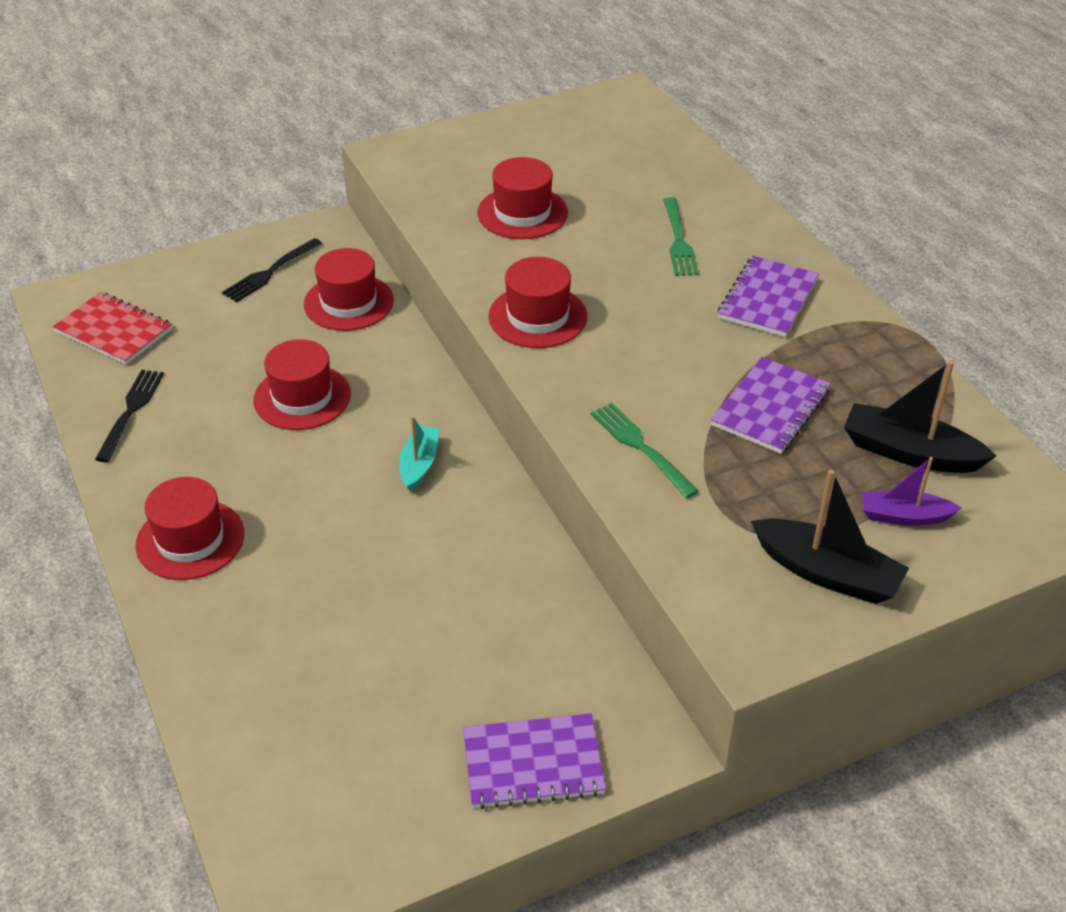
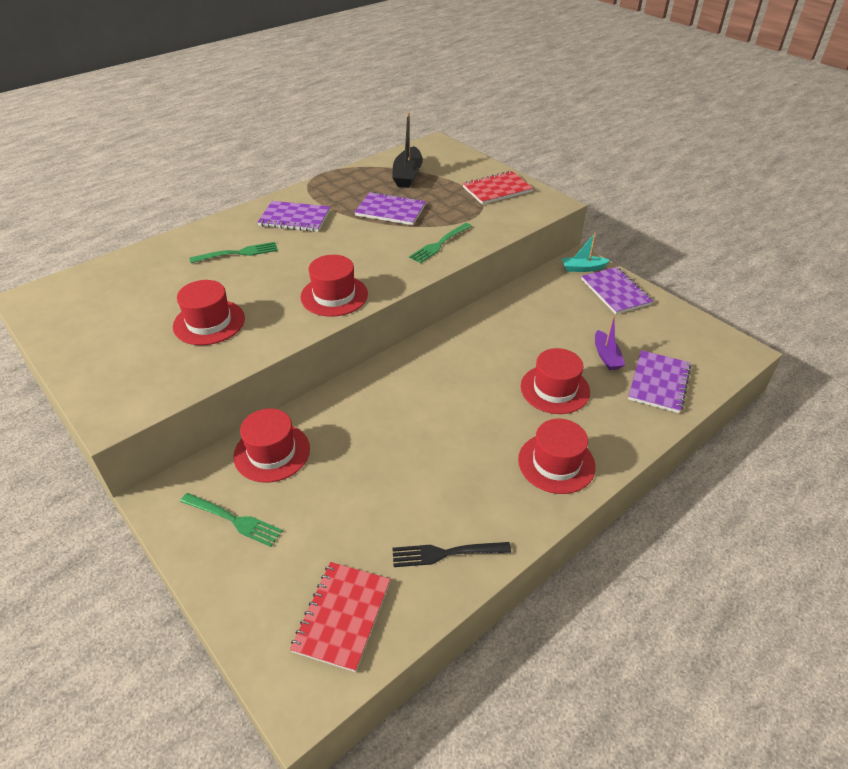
camera: 105 degrees left, 0 degrees up
(269, 722) = (659, 383): none -> purple notebook
(270, 272) = (234, 520): black fork -> green fork
(302, 397) = (394, 447): red hat -> red hat (555, 389)
(419, 464) = (439, 371): turquoise boat -> turquoise boat (583, 268)
(827, 573) = (497, 189): black boat -> red notebook
(903, 516) = (451, 175): purple boat -> purple boat (606, 356)

